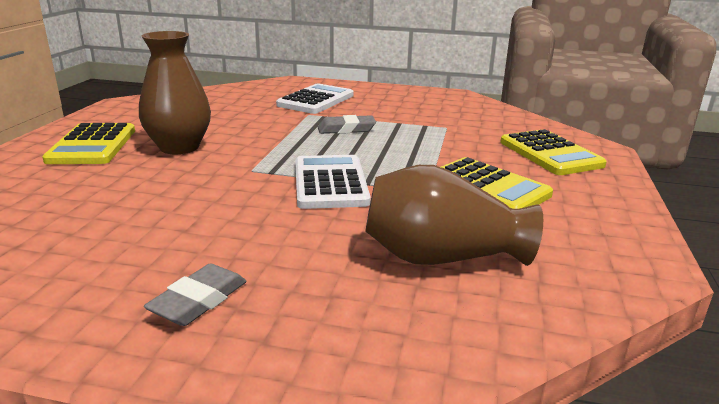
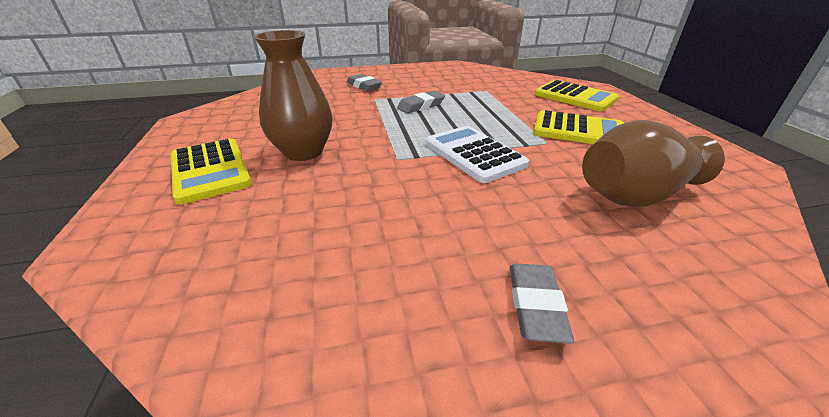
camera: 25 degrees left, 10 degrees up
(316, 100) = (364, 86): white calculator -> grey eraser

